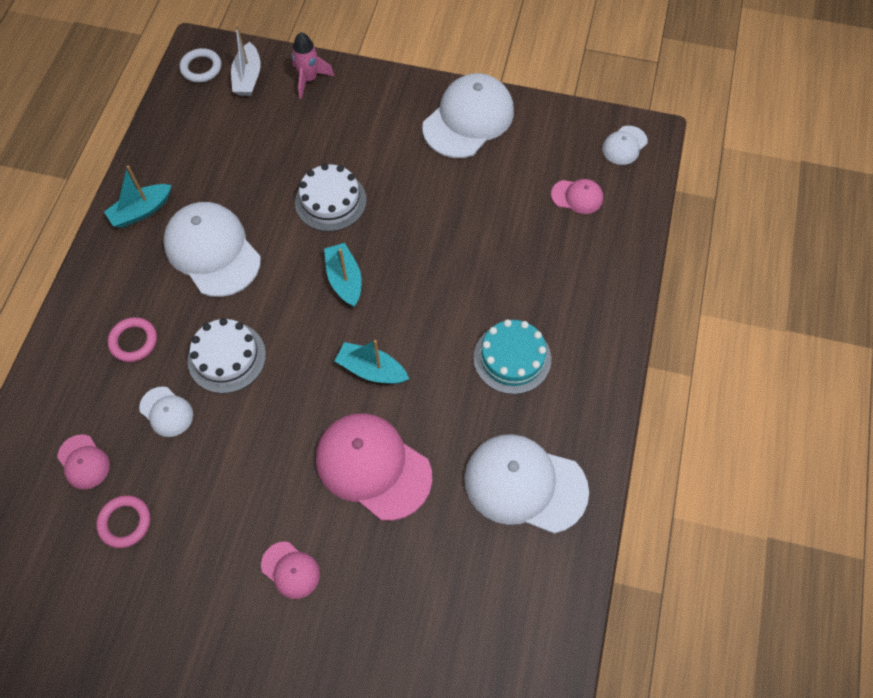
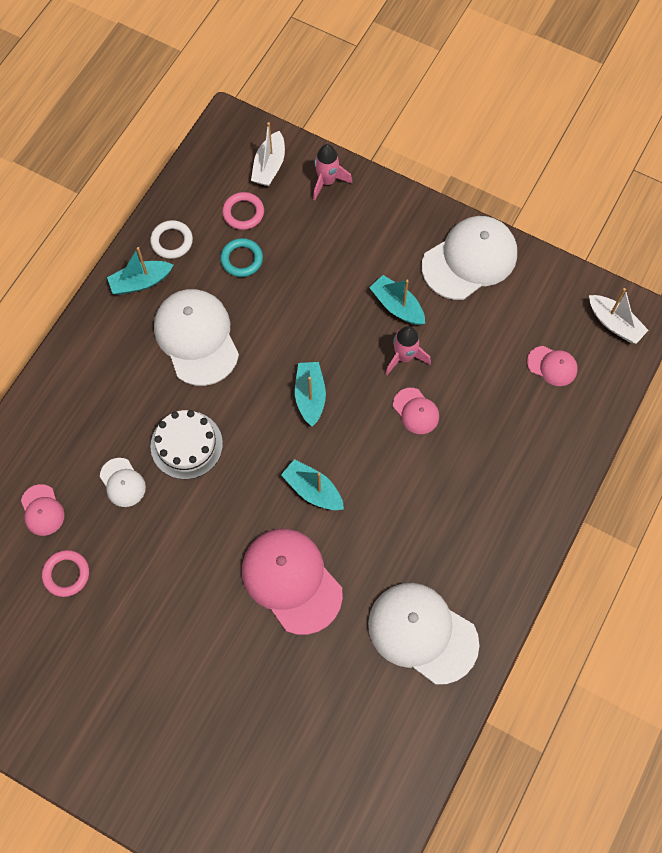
camera: 15 degrees right, 5 degrees up
(133, 341) = (108, 408): pink ring -> pink ring (243, 213)
(201, 68) = (227, 145): white ring -> white ring (172, 241)
(241, 167) = (242, 259): none -> turquoise ring
(290, 570) = (197, 654): pink cap -> pink cap (416, 411)
(330, 201) = (316, 314): white cake -> none
(409, 176) = (397, 306): none -> turquoise boat
(430, 221) = (404, 357): none -> pink rocket
(512, 358) = (444, 511): turquoise cake -> none
(624, 145) = (614, 323): white cap -> white boat

